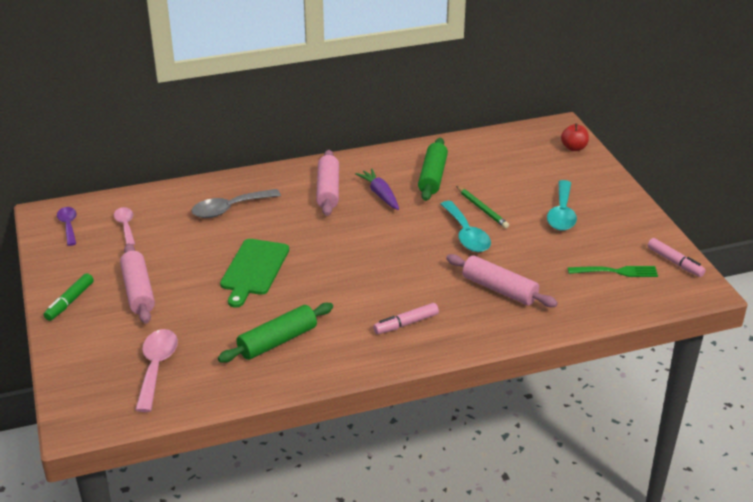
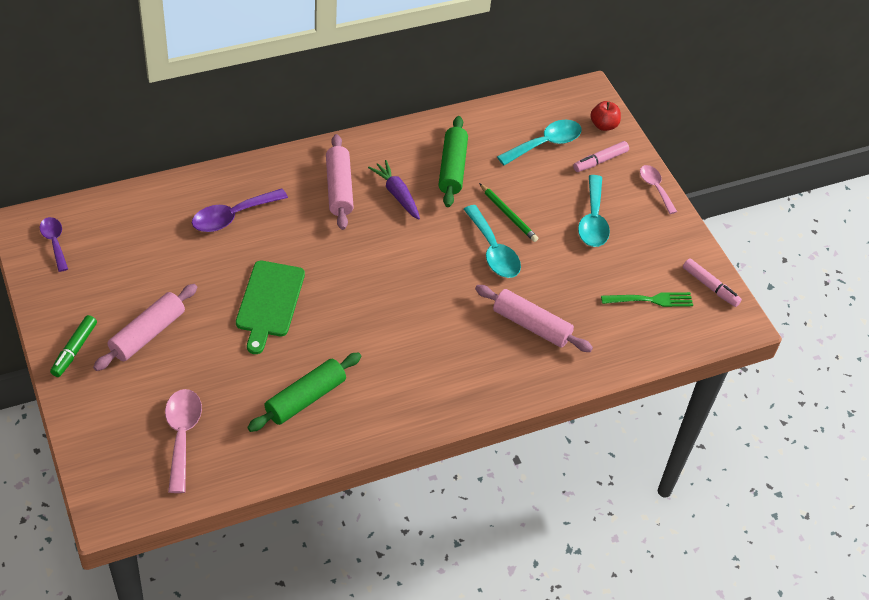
camera: 10 degrees left, 15 degrees up
(125, 226) = (119, 242): pink spoon -> pink spoon (655, 188)
(138, 291) = (147, 334): pink rolling pin -> pink rolling pin turned 60 degrees clockwise
(229, 209) = (232, 216): grey spoon -> purple spoon
(406, 324) = (437, 373): pink marker -> pink marker (600, 161)
(519, 160) = (545, 144): none -> turquoise spoon

